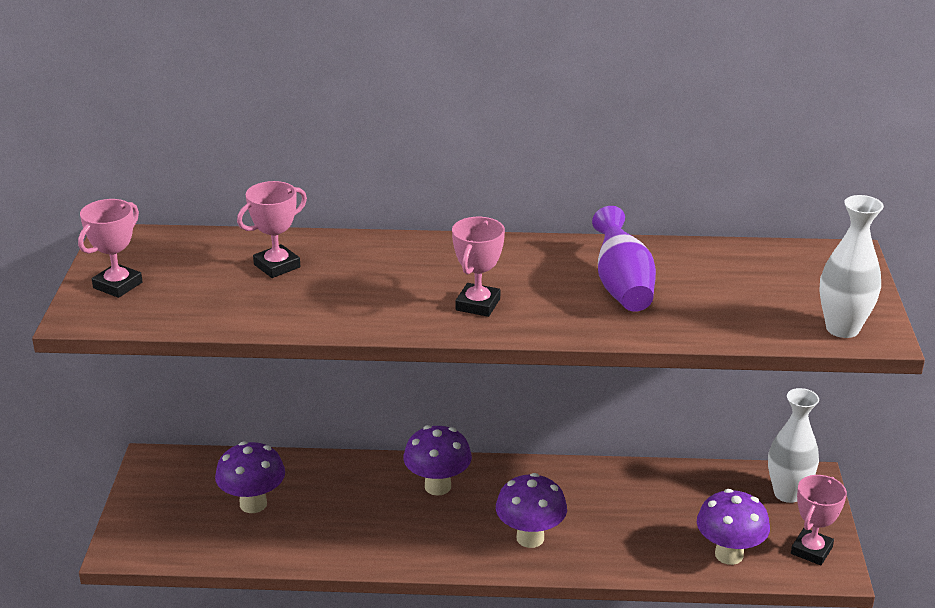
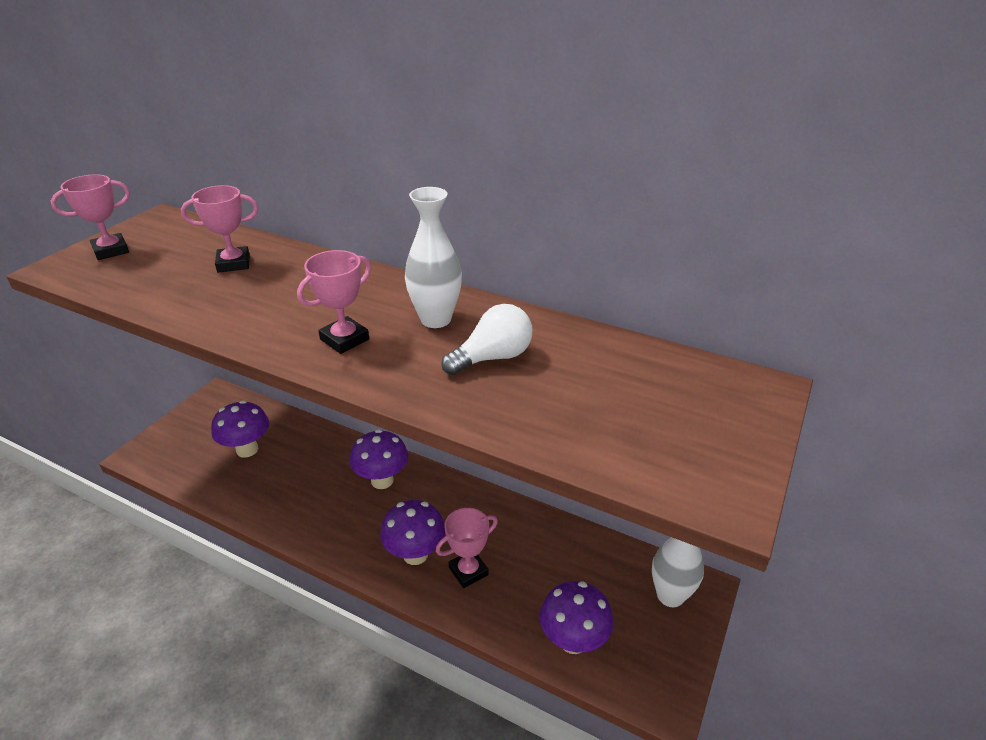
camera: 25 degrees right, 5 degrees up
(622, 286) = (492, 357): purple vase -> white light bulb
(811, 550) = (656, 669): pink trophy -> pink trophy (468, 571)
(842, 329) = (690, 478): white vase -> white vase (436, 319)

